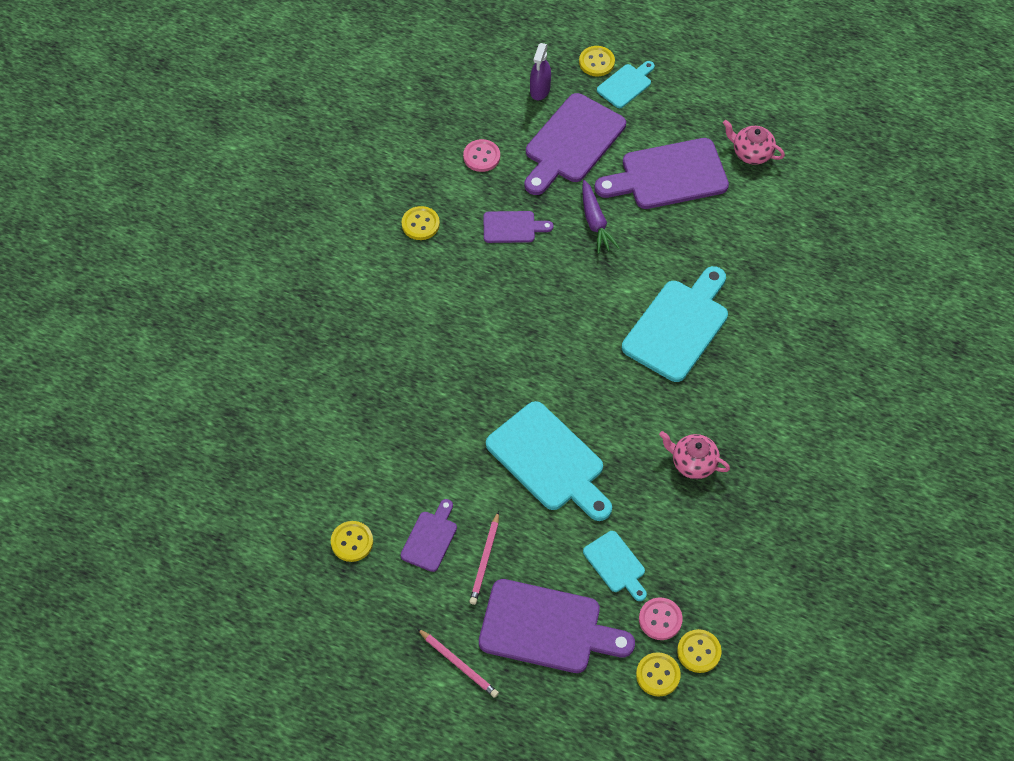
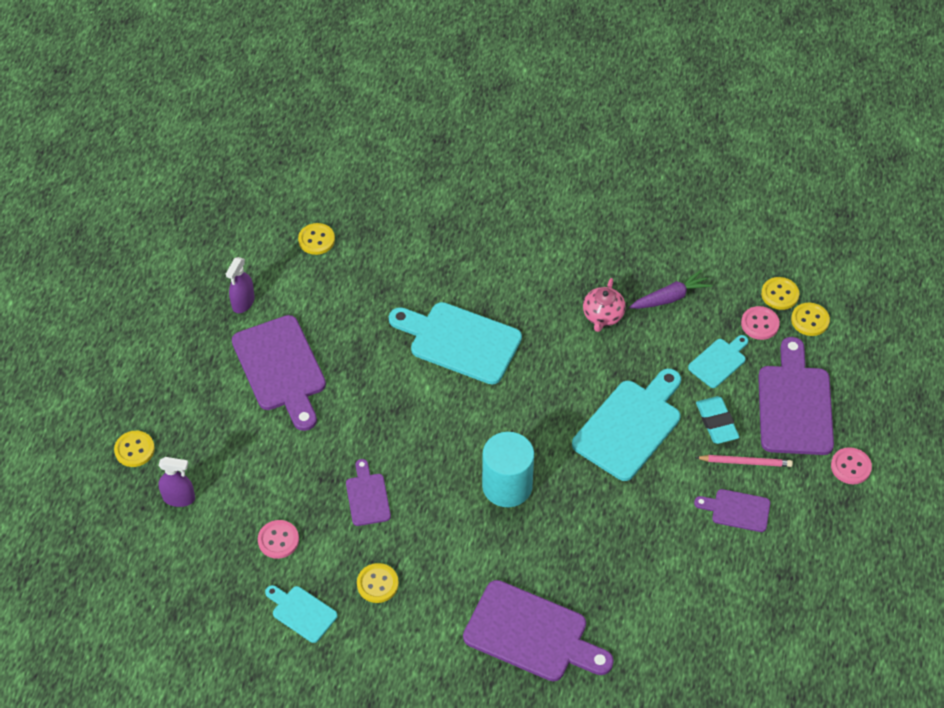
camera: 100 degrees left, 5 degrees down
(352, 542) = (761, 576): yellow button -> yellow button (316, 240)
(458, 664) = (850, 467): pink pencil -> pink button
(501, 340) = (507, 486): none -> turquoise cylinder
(538, 544) = (716, 422): none -> turquoise eraser
(572, 143) = (249, 458): purple cutting board -> purple cutting board (532, 634)
(595, 222) = (349, 424): purple carrot -> purple carrot (670, 297)
(626, 85) = (164, 419): turquoise cutting board -> turquoise cutting board (301, 612)
(751, 153) = (243, 302): pink teapot -> purple spray bottle

